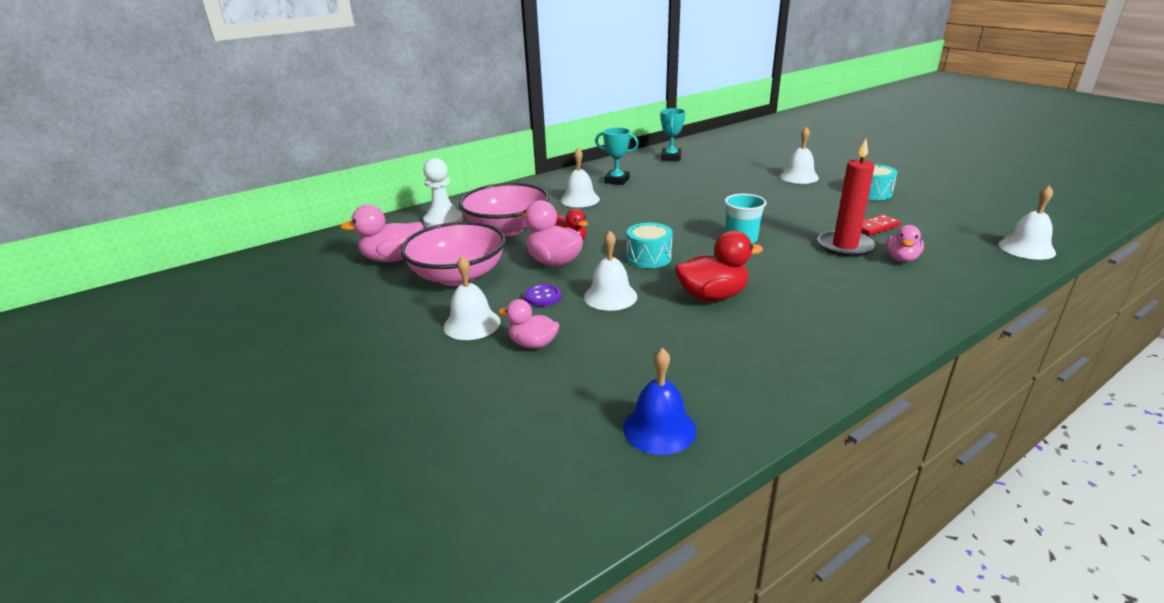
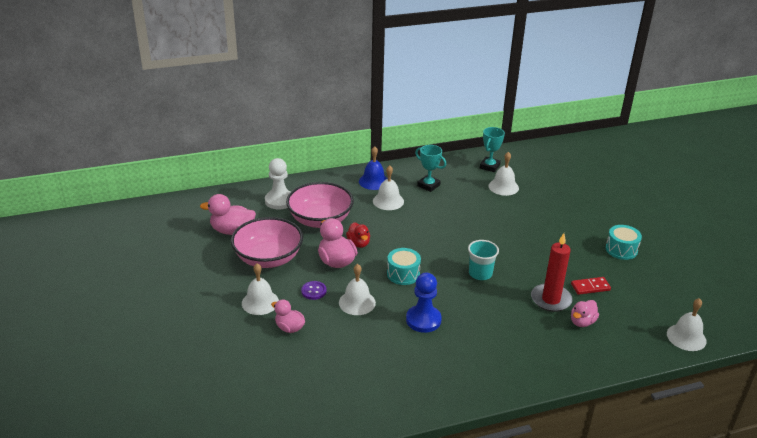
camera: 15 degrees right, 5 degrees up
(659, 428) = (329, 405): blue bell -> blue bell (373, 181)
(712, 296) = (423, 320): red duck -> blue pawn
(799, 177) = (577, 216): white bell -> white bell (503, 187)

